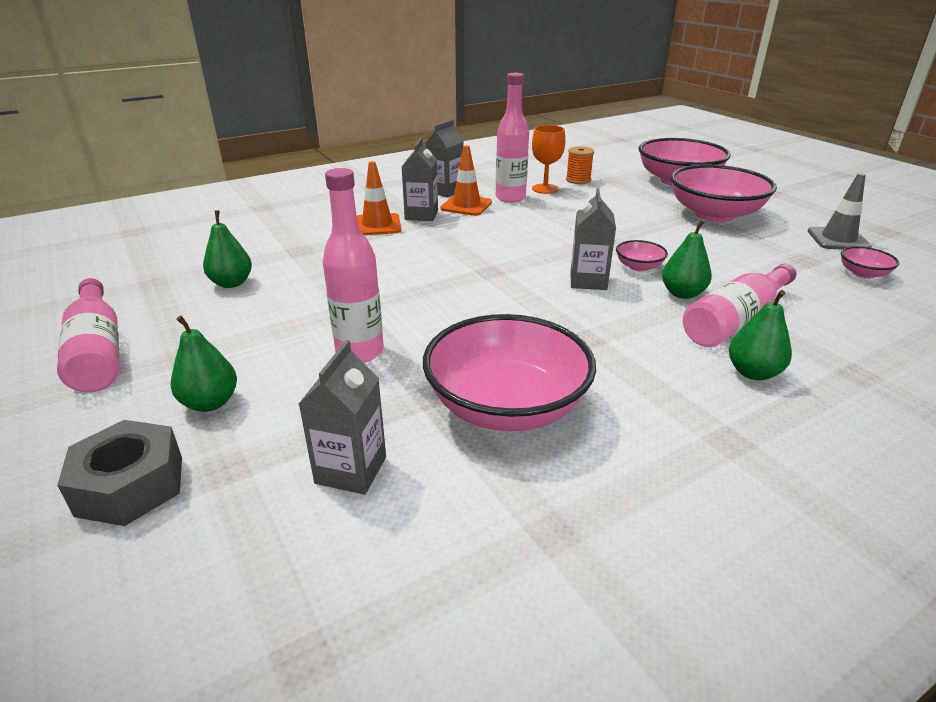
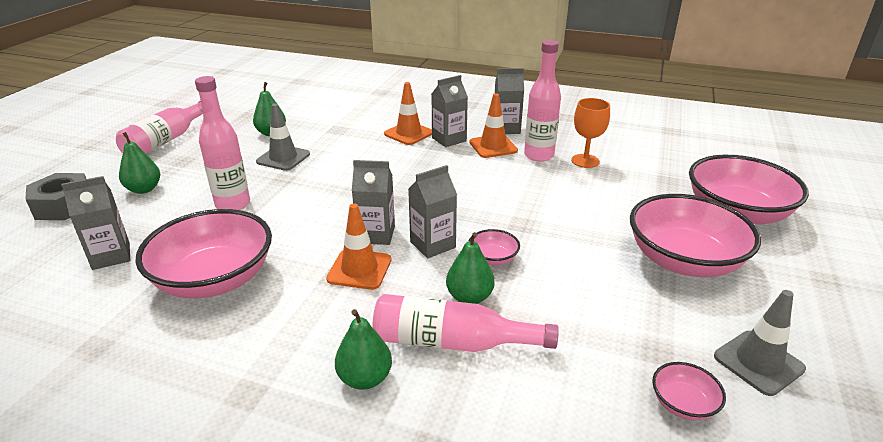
camera: 50 degrees right, 0 degrees up
(306, 294) = (283, 158): none -> grey traffic cone
(538, 298) = (376, 234): none -> grey carton
(578, 180) = (634, 166): orange spool -> none
(586, 323) = (359, 269): none -> orange traffic cone

